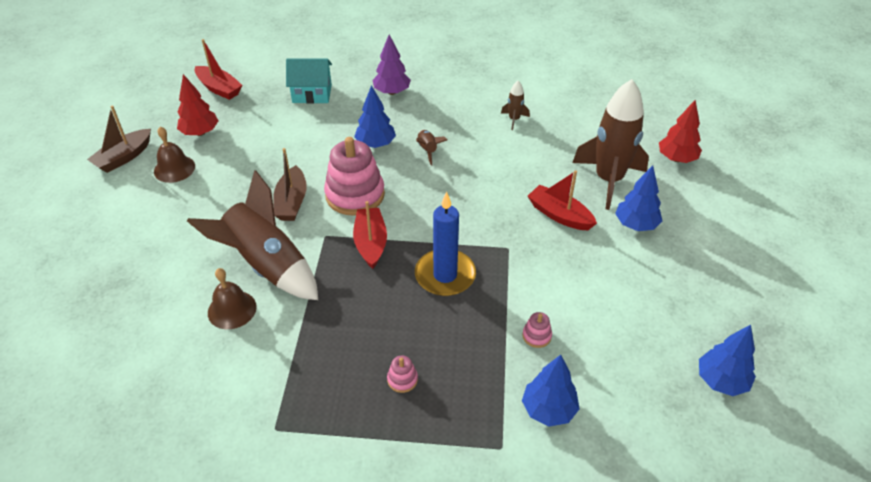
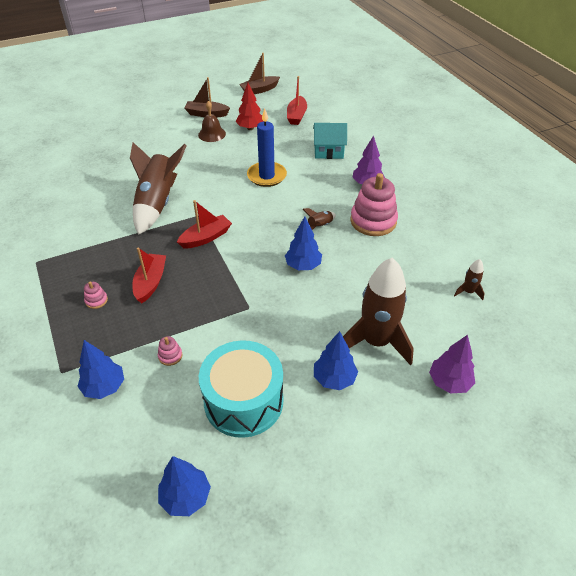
camera: 60 degrees right, 0 degrees up
(232, 309) = (115, 206): brown bell -> none
(291, 202) = (218, 189): brown boat -> brown boat (259, 90)
(312, 94) = (328, 151): turquoise house -> turquoise house turned 60 degrees counterclockwise
(355, 195) = (245, 212): pink stacking toy -> pink stacking toy (373, 221)
(375, 144) = (304, 200): blue tree -> blue tree (303, 265)
(445, 275) = (199, 285): blue candle -> blue candle (266, 176)
(514, 119) = (399, 257): brown rocket -> brown rocket (468, 292)
(559, 215) = (307, 324): red boat -> red boat (150, 282)
(629, 298) = (243, 401): none -> turquoise drum
(676, 158) = (449, 382): red tree -> purple tree

